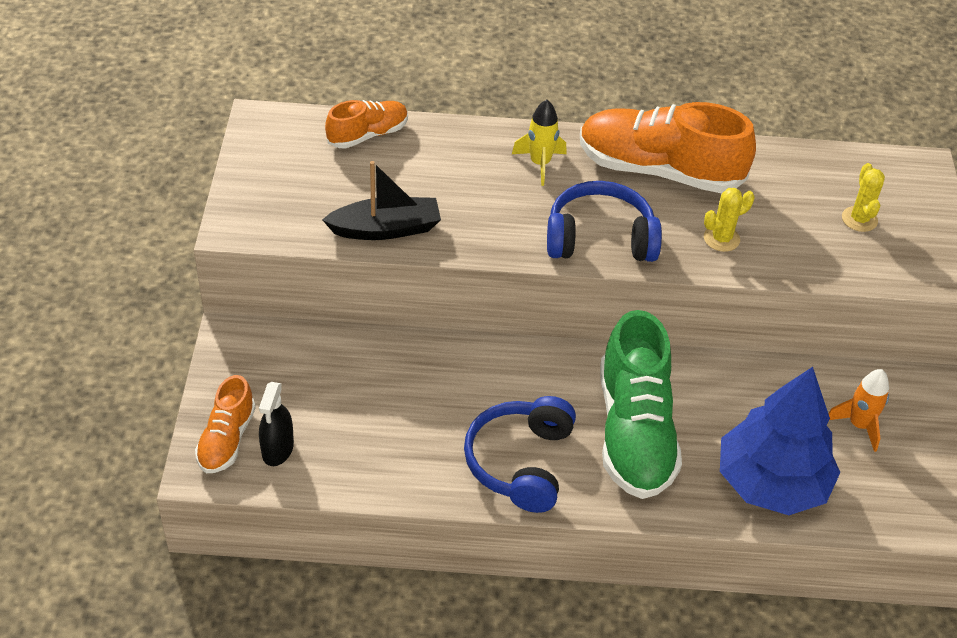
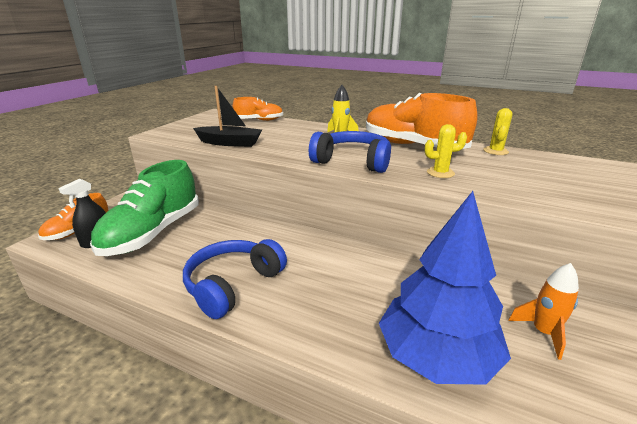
camera: 25 degrees right, 20 degrees down
(634, 432) = (332, 288): green shoe -> green shoe (152, 233)
(859, 219) = (559, 180): yellow cactus -> yellow cactus (495, 151)

